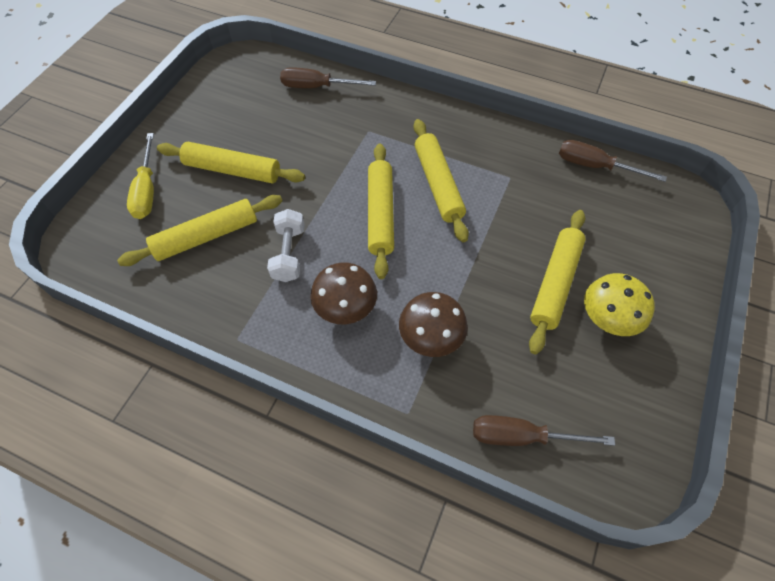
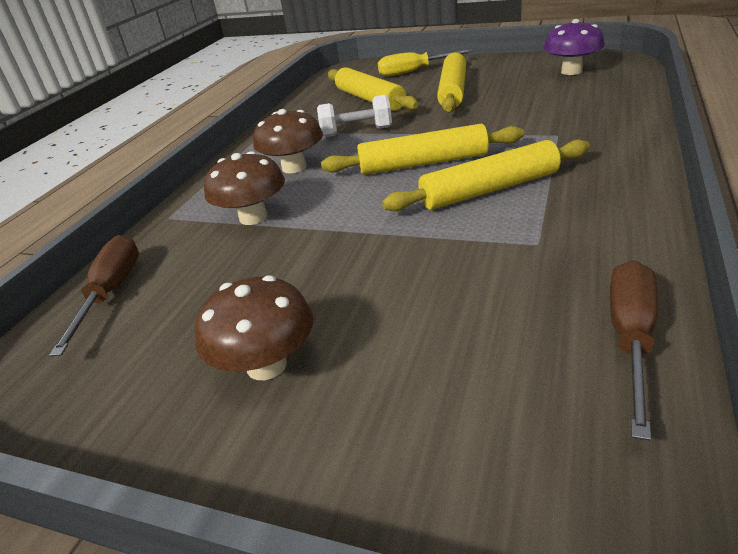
camera: 90 degrees right, 25 degrees down
(245, 88) = (571, 71): none -> purple mushroom
(317, 87) = (609, 97): brown screwdriver -> none
(554, 283) = (332, 303): yellow rolling pin -> none
(607, 318) = (266, 365): yellow mushroom -> brown mushroom

